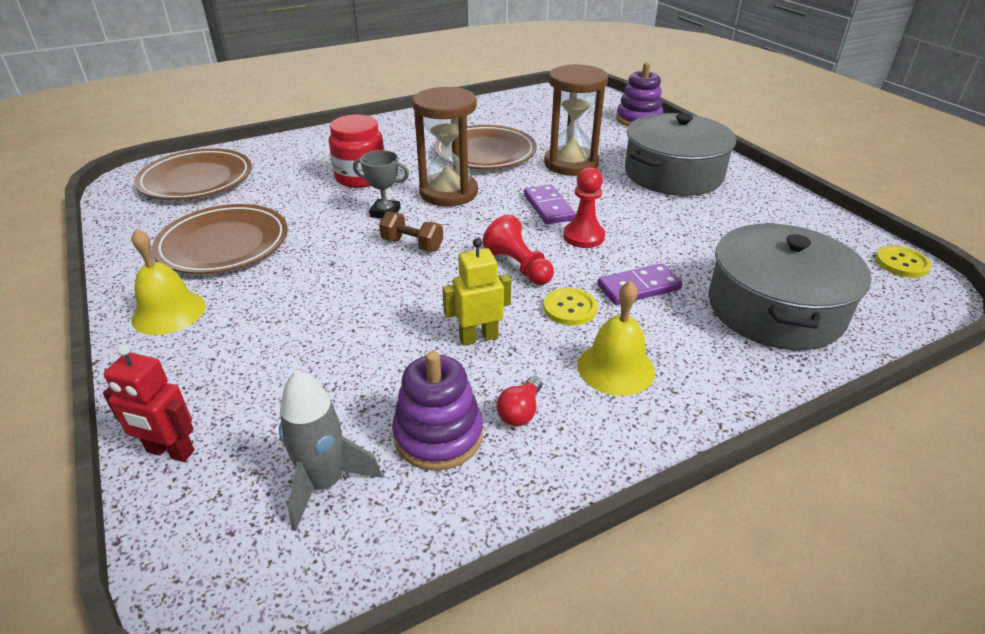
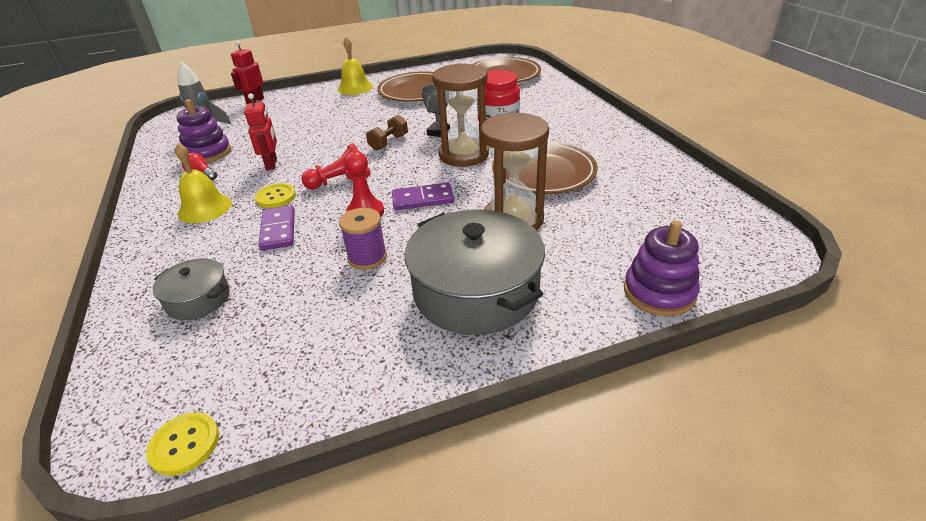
camera: 100 degrees right, 0 degrees up
(478, 337) = (272, 164): yellow robot -> red robot
(657, 224) = (367, 257): none -> purple spool
(775, 309) = (198, 299): grey pot -> grey pot, size x0.50

